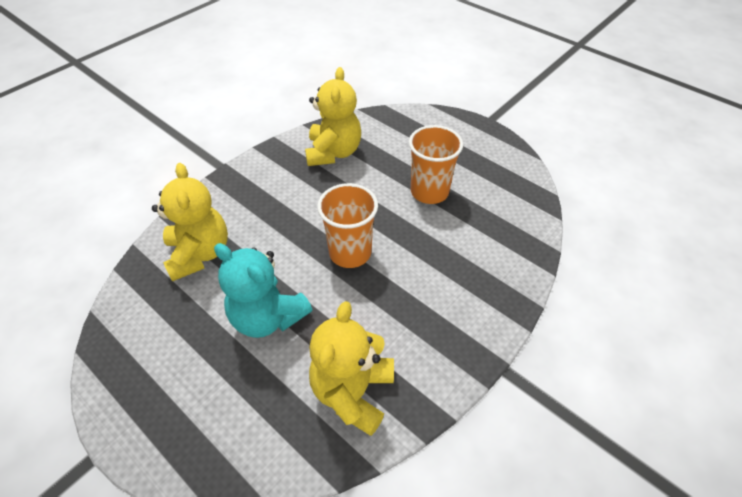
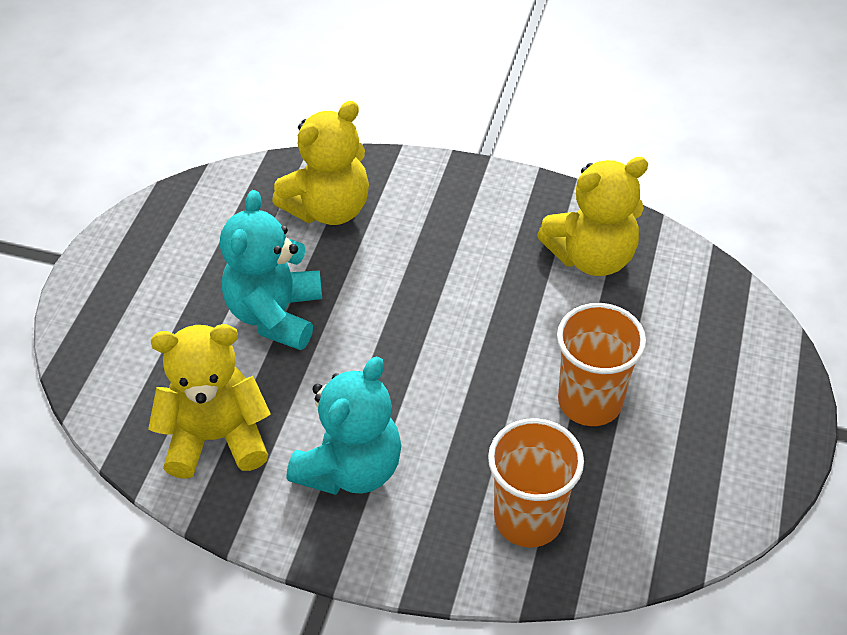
camera: 65 degrees right, 0 degrees up
(350, 252) = (416, 353): orange cup -> orange cup (528, 518)
(419, 319) = (351, 468): none -> turquoise teddy bear

